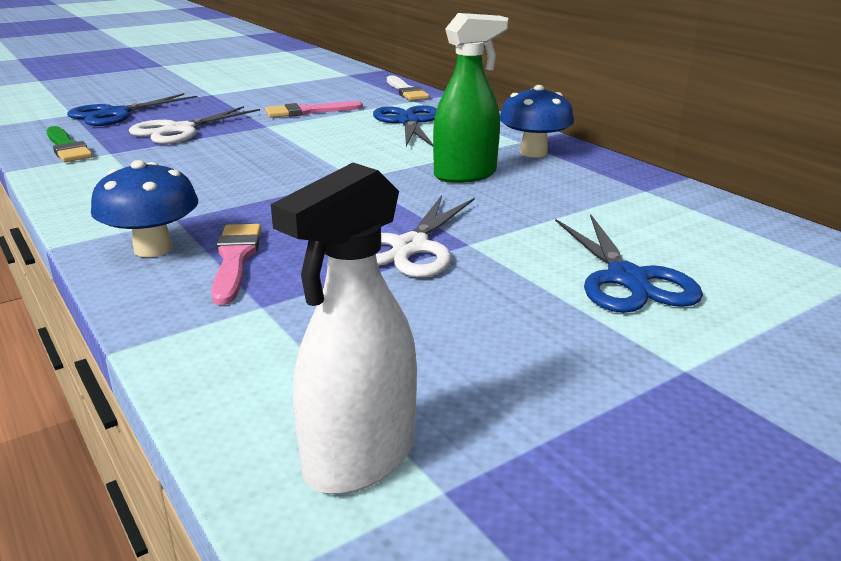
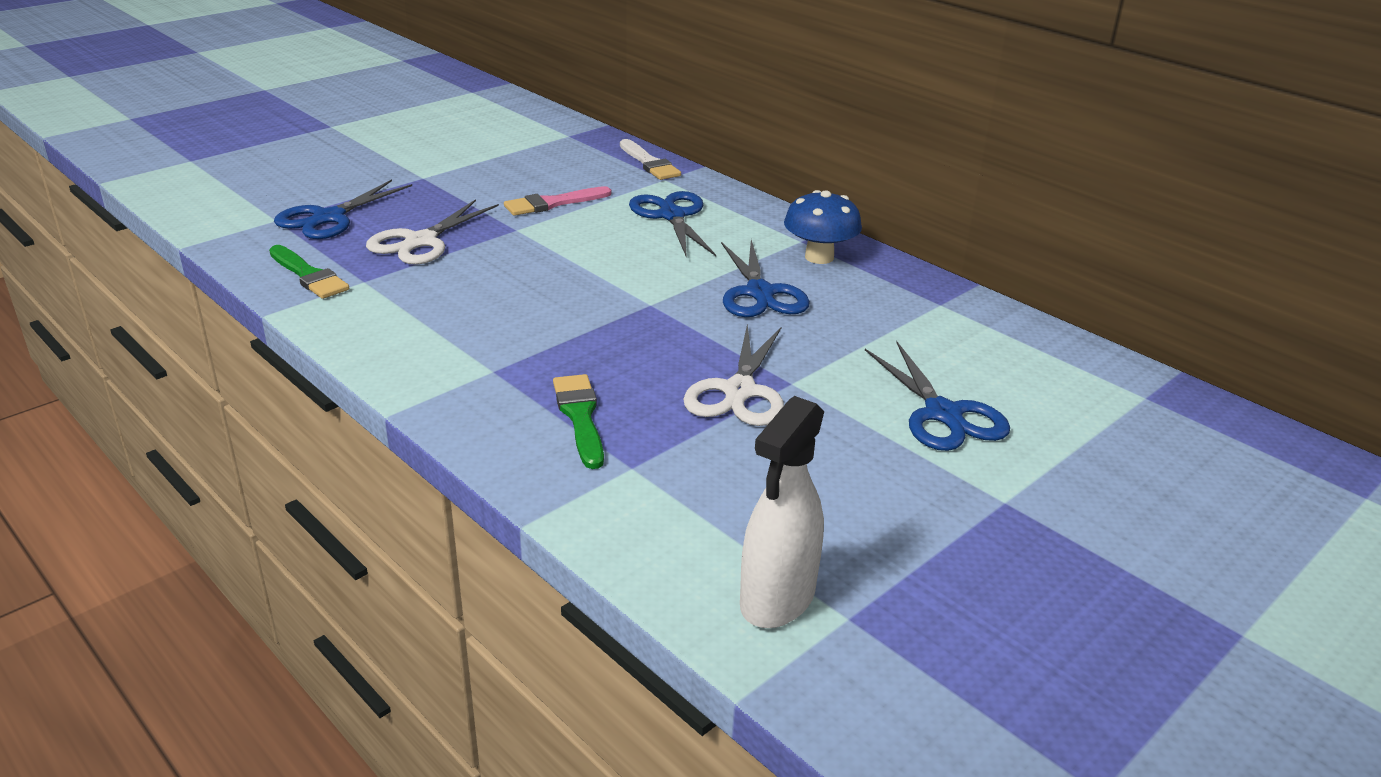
camera: 10 degrees left, 5 degrees up
(153, 248) = (493, 409): blue mushroom -> none
(235, 259) = (580, 416): pink brush -> green brush
(465, 175) = (760, 293): green spray bottle -> blue scissors

